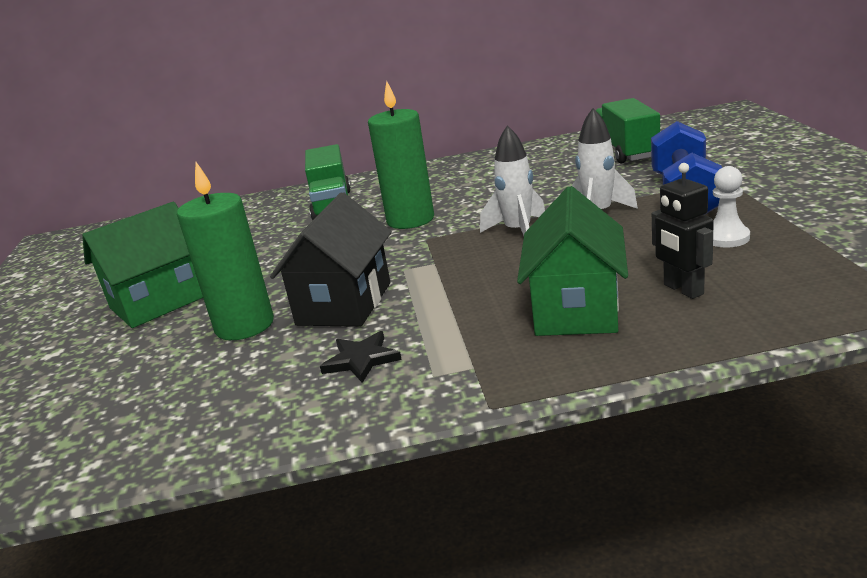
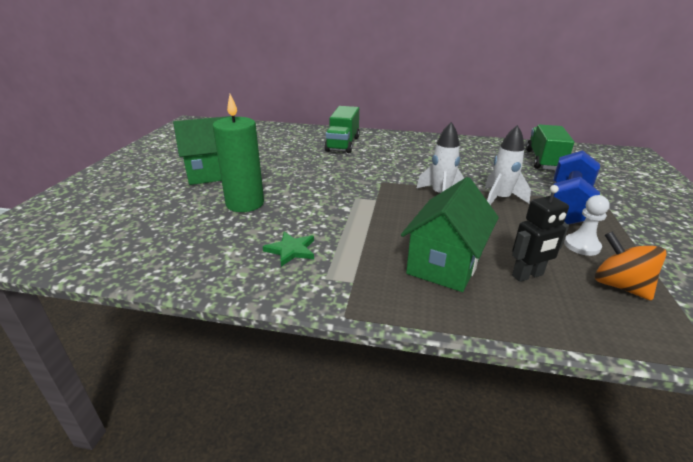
camera: 15 degrees right, 5 degrees up
(344, 304) = (307, 209): black house -> none
(361, 359) = (291, 250): black star -> green star
(410, 220) = (380, 166): green candle -> none
(682, 290) = (528, 275): black robot -> black robot turned 105 degrees counterclockwise
(789, 267) = (619, 286): none -> orange spinning top

